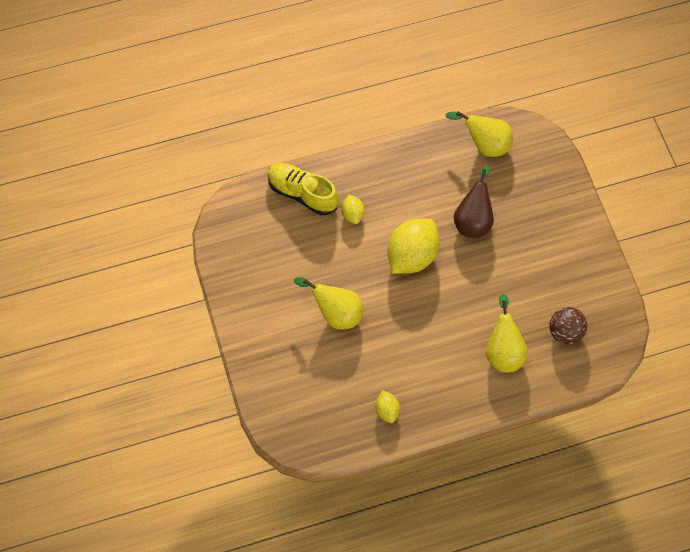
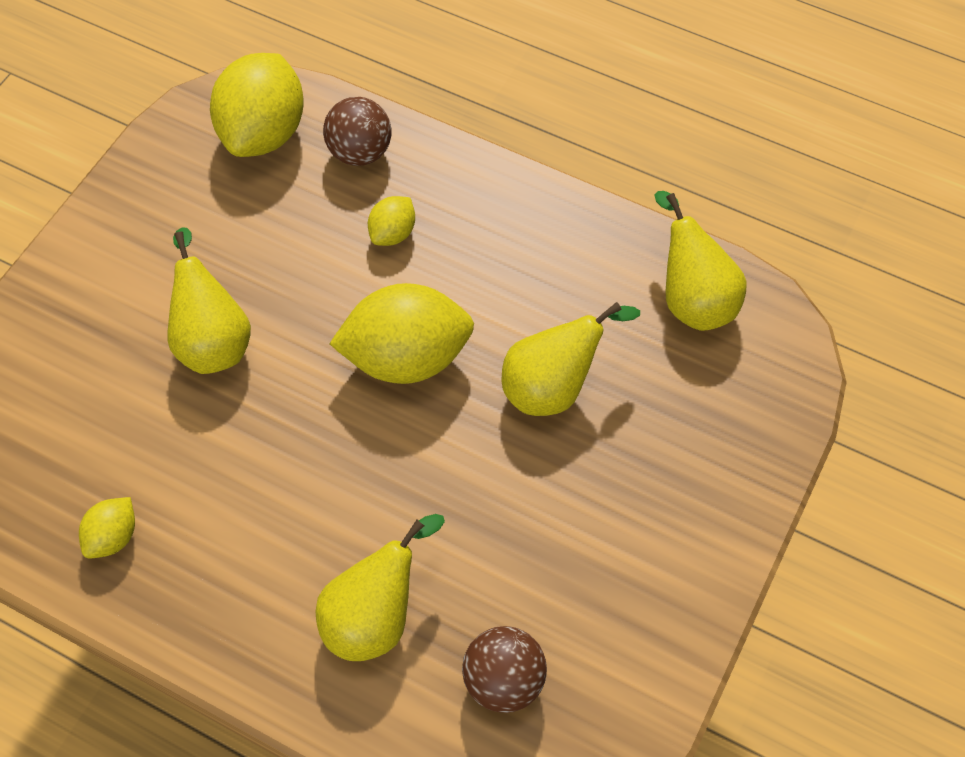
camera: 45 degrees right, 5 degrees down
(255, 218) = (263, 133): none -> yellow lemon
(302, 193) = (360, 152): yellow shoe -> brown ball
(473, 220) = (553, 387): brown pear -> yellow pear

